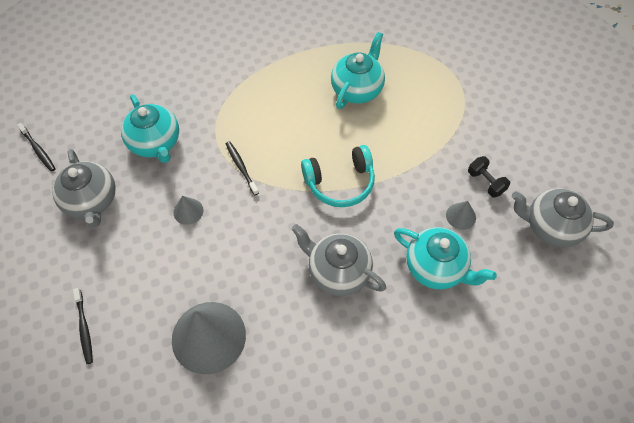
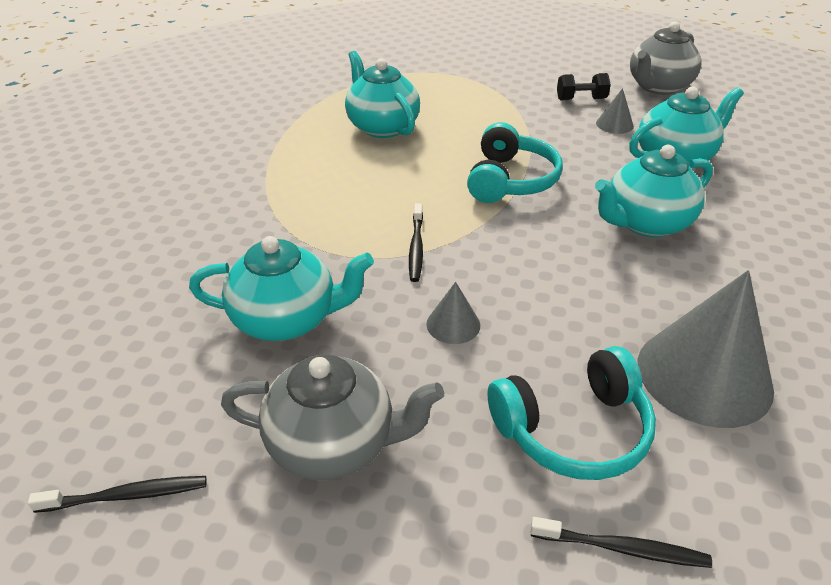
camera: 60 degrees left, 20 degrees down
(142, 288) = (573, 429): none -> turquoise headphones
(241, 167) = (416, 248): black toothbrush -> black toothbrush turned 90 degrees counterclockwise
(337, 272) = (645, 223): grey teapot -> turquoise teapot

